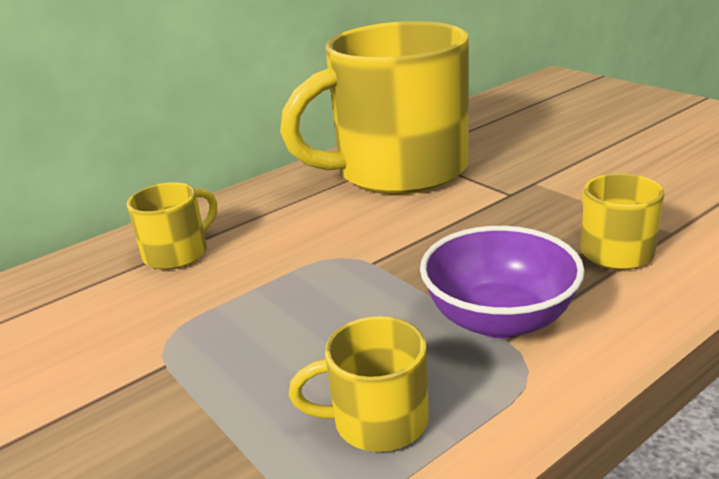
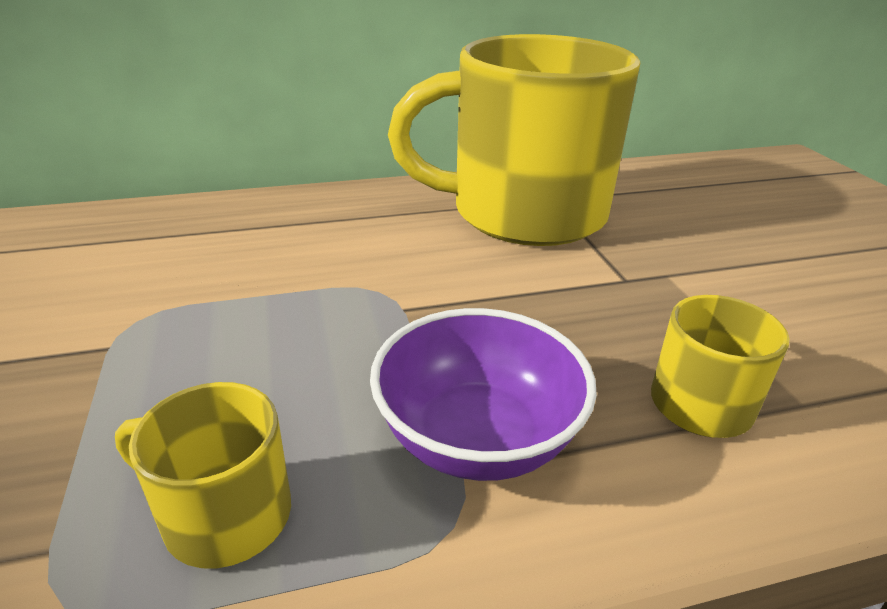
camera: 20 degrees right, 5 degrees up
(178, 253) = (238, 232): yellow mug -> none

